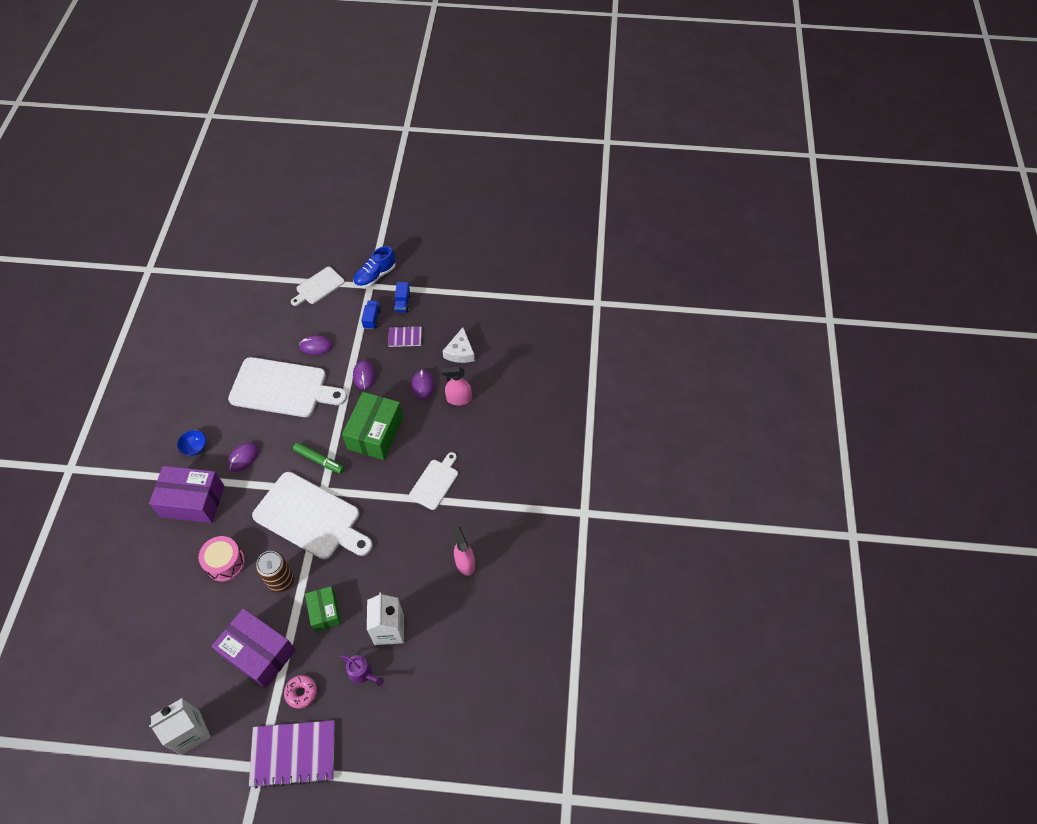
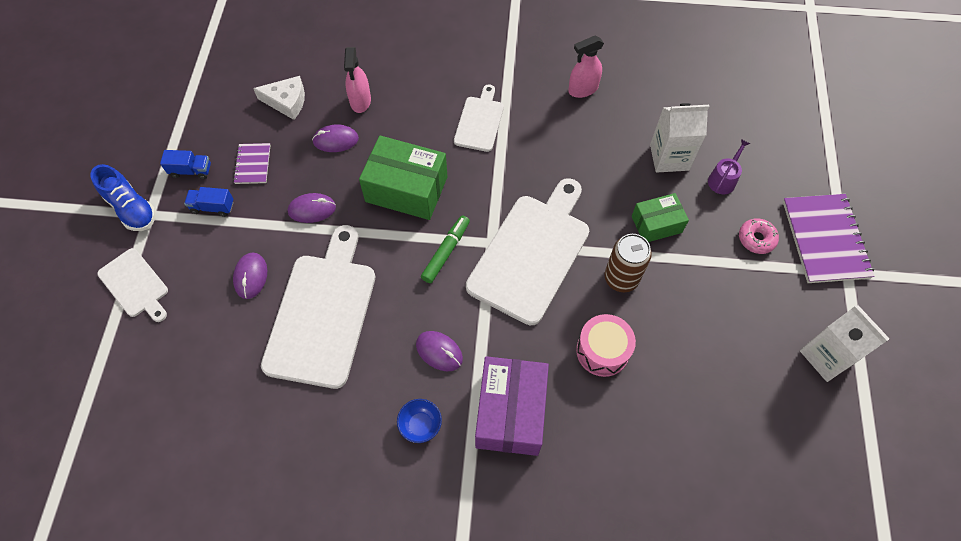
camera: 90 degrees left, 5 degrees up
(258, 653) = (717, 292): purple box -> none
(435, 482) = (479, 121): white cutting board -> white cutting board turned 75 degrees clockwise

